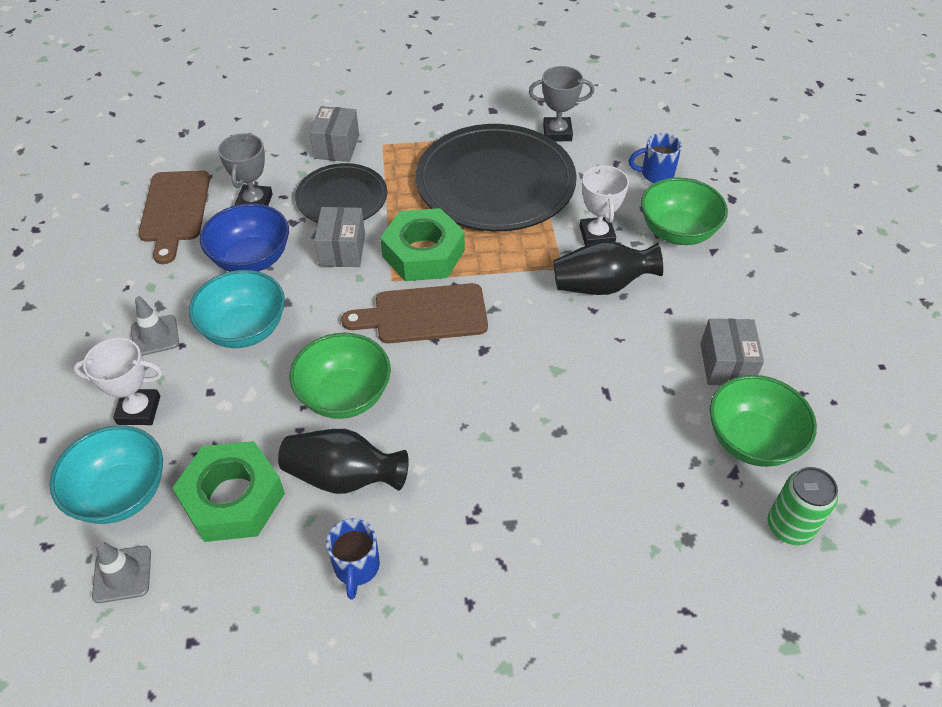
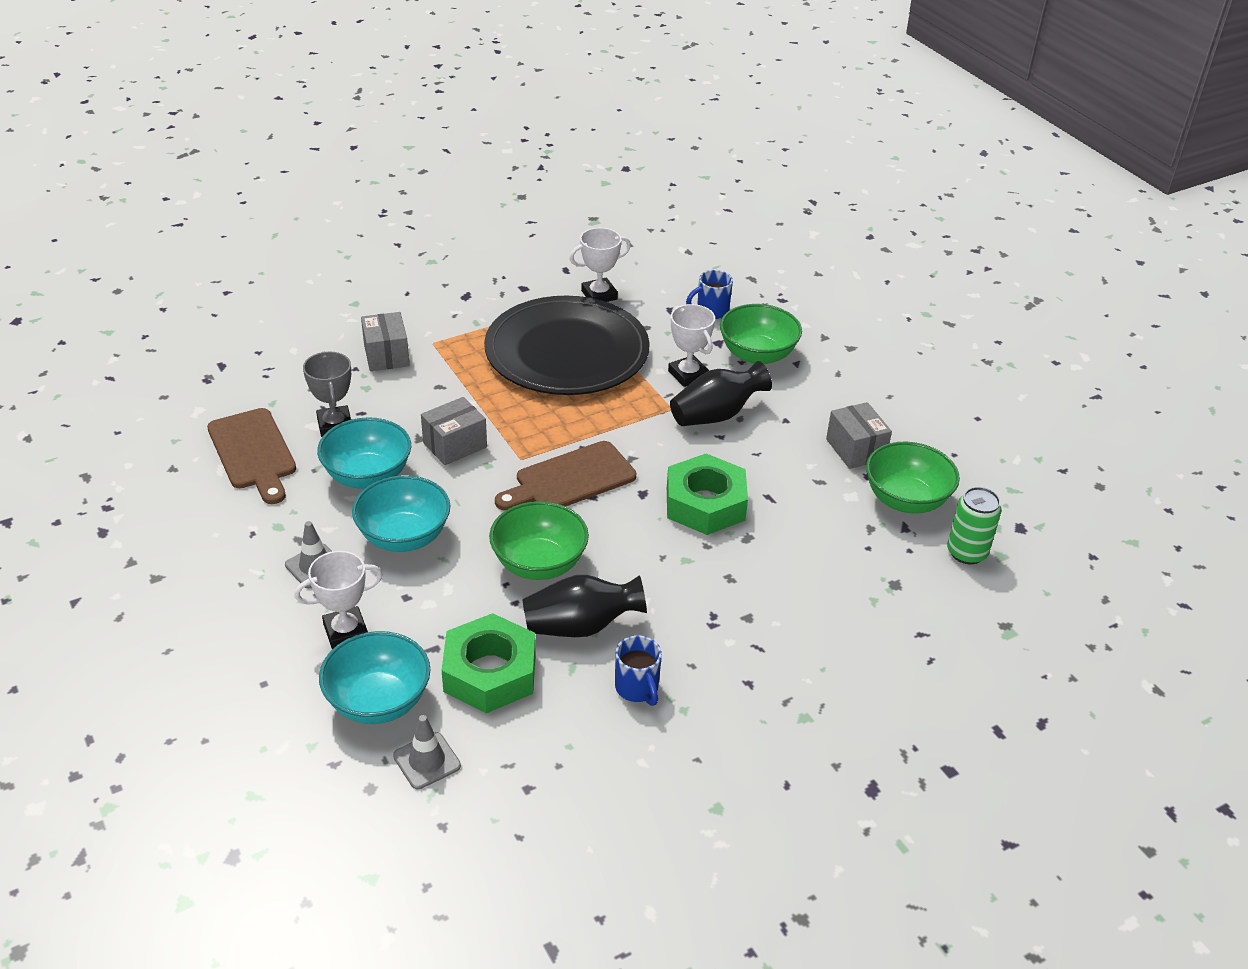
camera: 25 degrees left, 10 degrees down
(251, 259) = (368, 476): blue bowl -> turquoise bowl
(342, 198) = (423, 400): black plate -> none
(342, 250) = (455, 445): grey box -> grey box turned 75 degrees clockwise
(423, 253) = (536, 429): green nut -> green nut (705, 504)
(557, 133) = (599, 295): grey trophy -> white trophy

